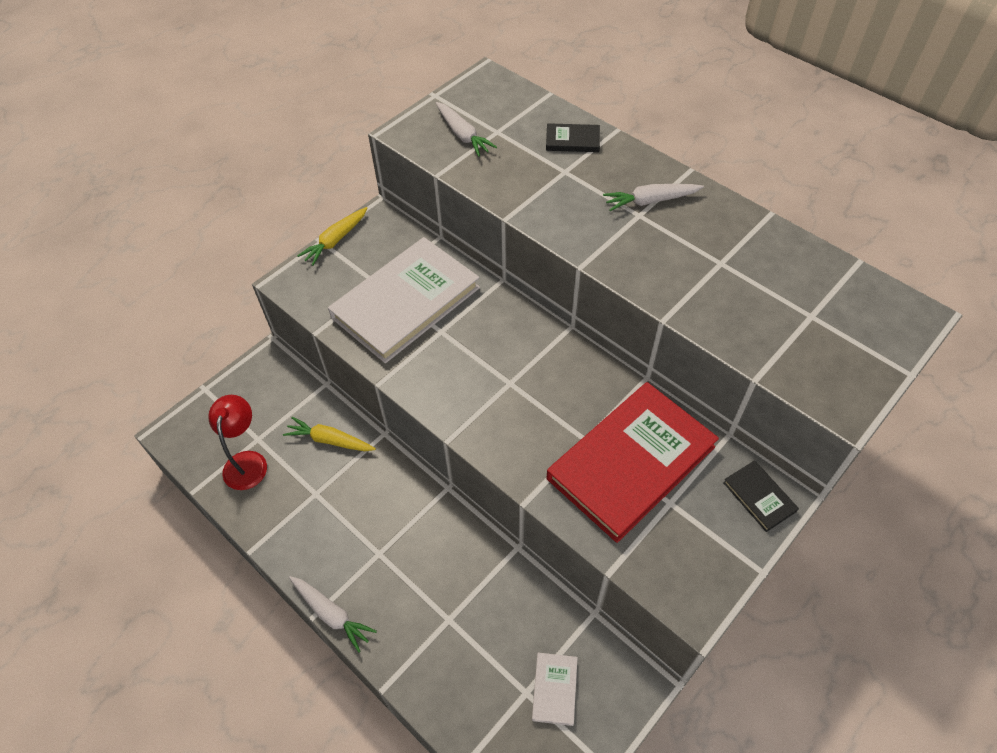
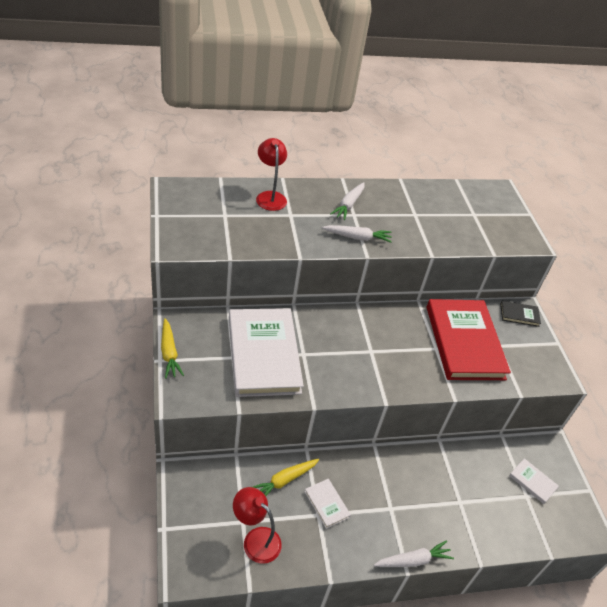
camera: 60 degrees left, 10 degrees down
(333, 493) = (327, 504): none -> white book
(463, 135) = (209, 228): white carrot -> white carrot (357, 237)
(572, 140) = (270, 196): black book -> red lamp

